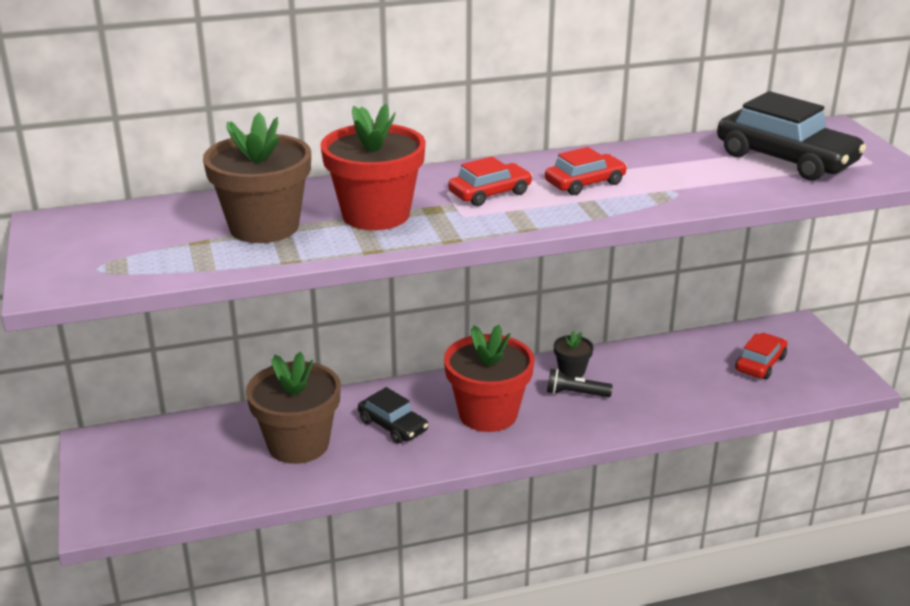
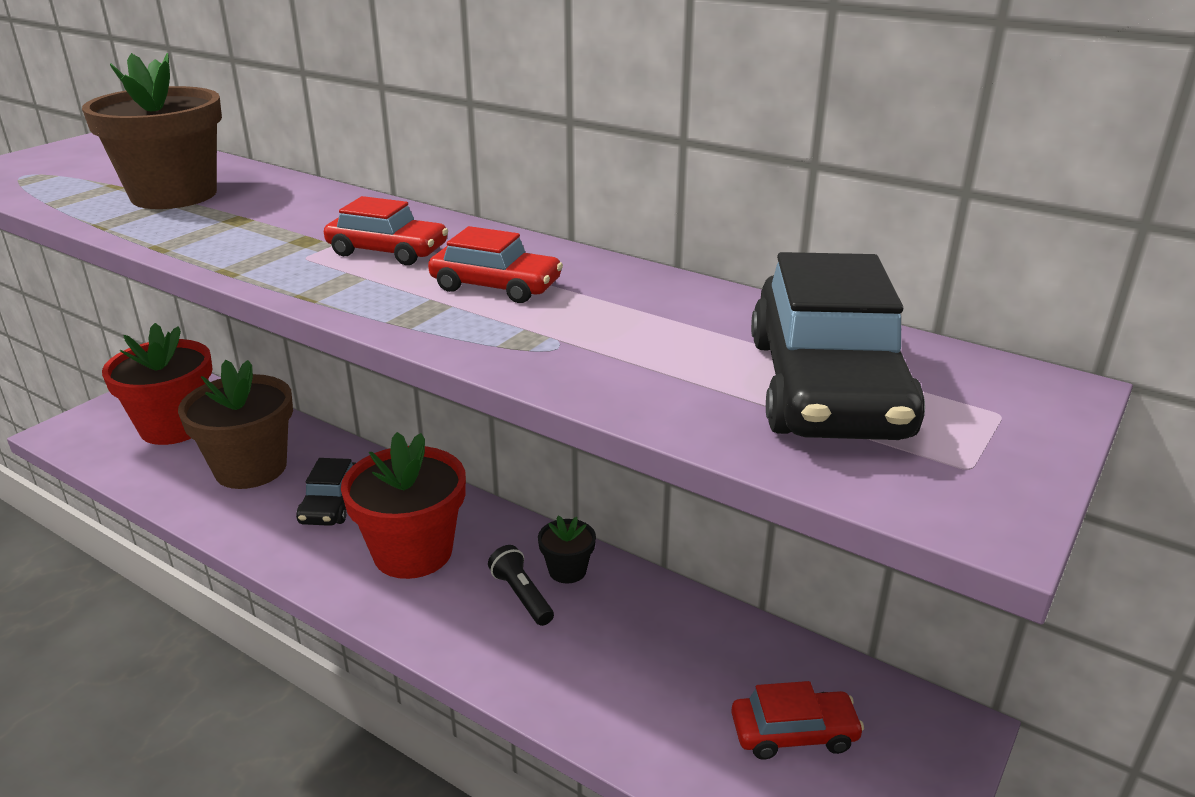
camera: 50 degrees right, 0 degrees up
(376, 214) = (257, 223): red flower pot -> red flower pot (174, 427)

